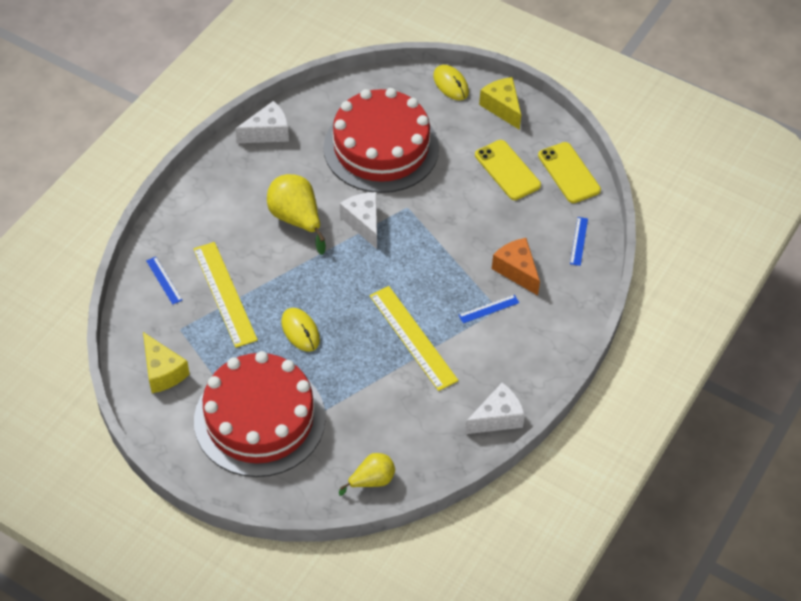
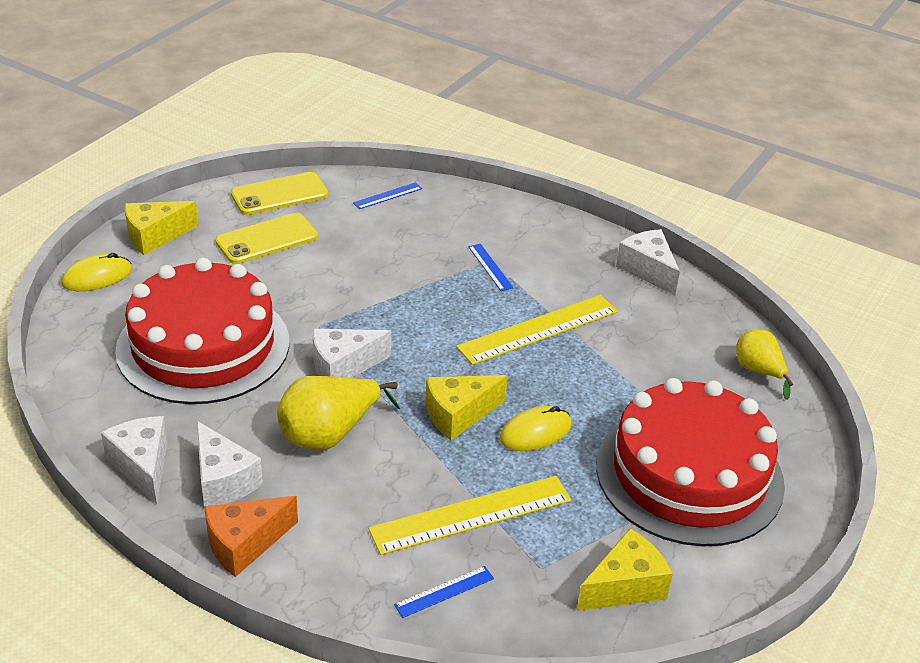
camera: 90 degrees left, 15 degrees down
(255, 171) = (223, 480): none -> white cheese
(317, 287) = (458, 415): none -> yellow cheese
(516, 270) = (431, 242): orange cheese -> orange cheese (244, 544)
(578, 241) = (387, 196): blue ruler -> blue ruler turned 45 degrees counterclockwise

